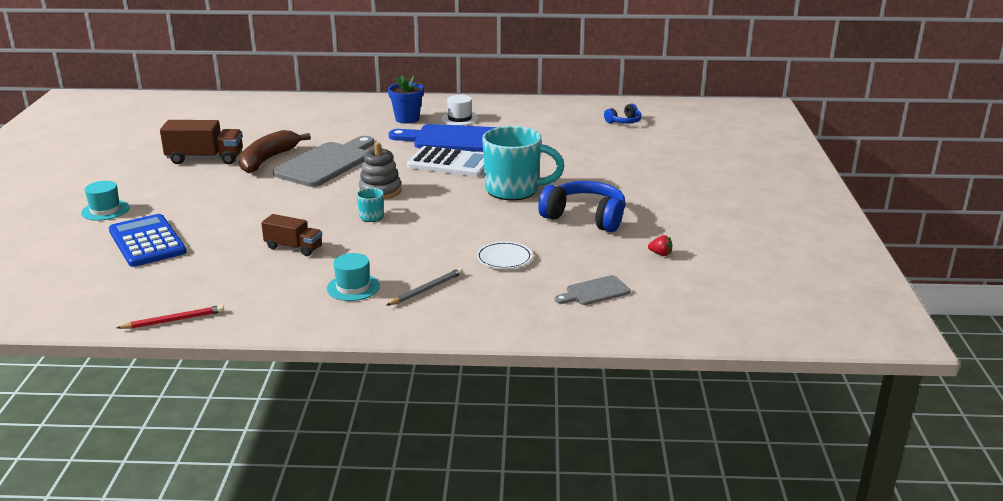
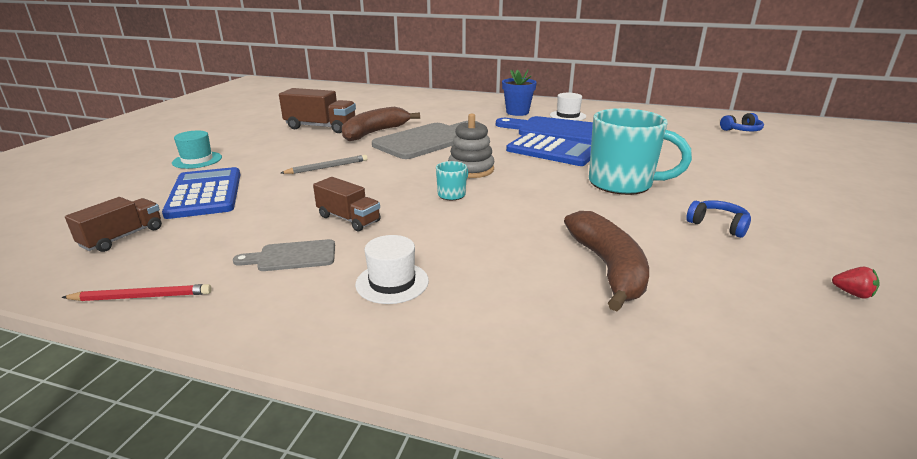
camera: 15 degrees right, 0 degrees up
(111, 285) = (123, 237): none -> brown truck
(353, 287) = (392, 282): turquoise hat -> white hat
(426, 289) = (490, 301): grey pencil -> grey pencil (327, 167)
(450, 163) = (552, 151): white calculator -> blue calculator
(504, 258) = (608, 268): white plate -> brown banana
(585, 217) = (718, 225): blue headphones -> blue headphones, size x0.52
(595, 292) = (760, 348): grey cutting board -> grey cutting board (292, 256)

